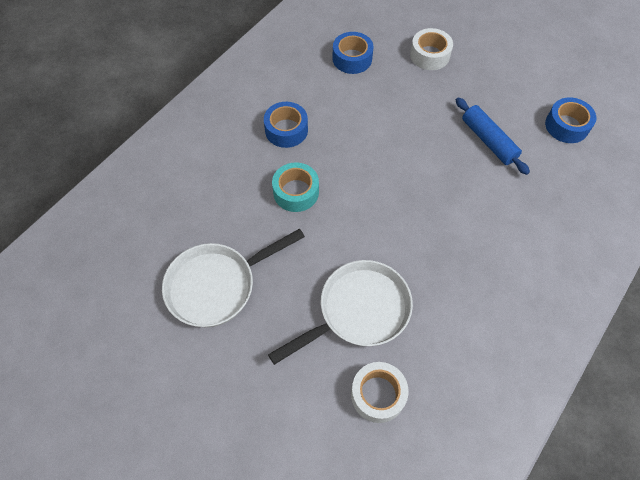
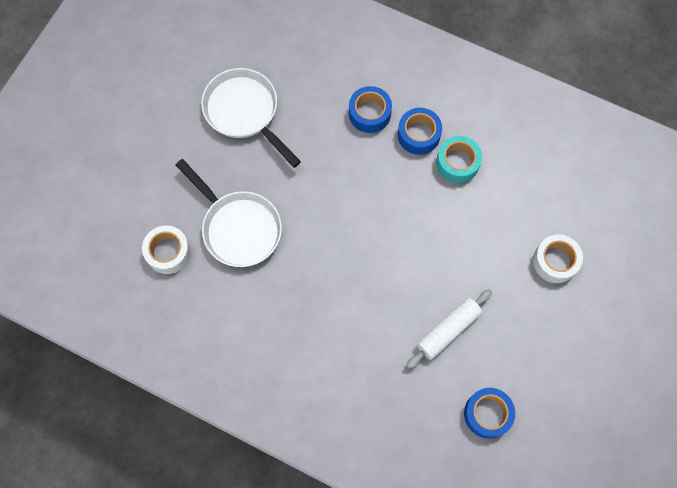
camera: 80 degrees right, 10 degrees up
(296, 192) = (349, 156): turquoise tape -> turquoise tape (457, 163)
(352, 59) = (528, 181): blue tape -> blue tape (369, 113)
(488, 141) = (448, 330): blue rolling pin -> white rolling pin

